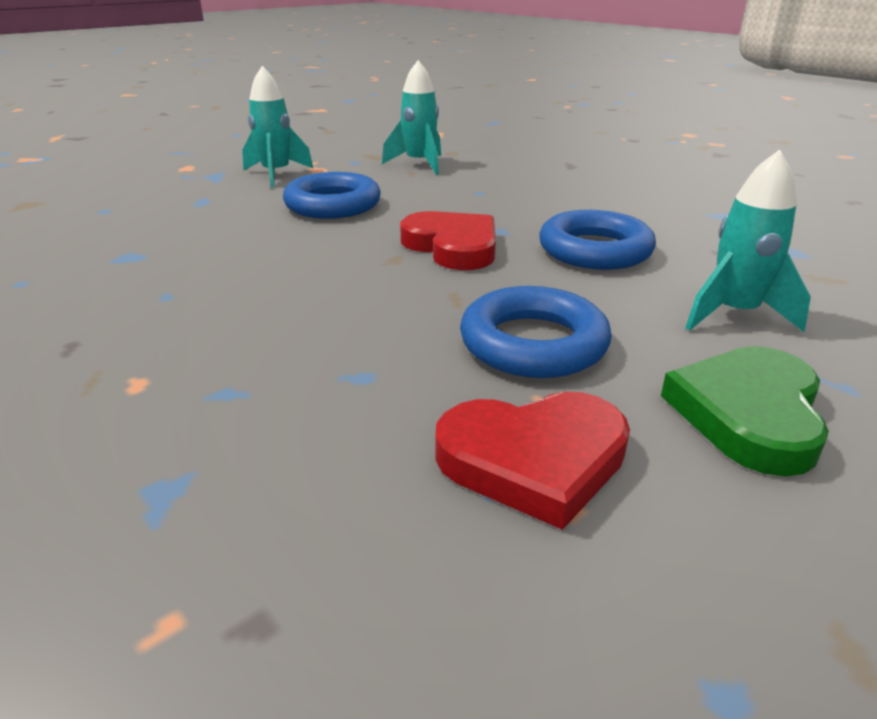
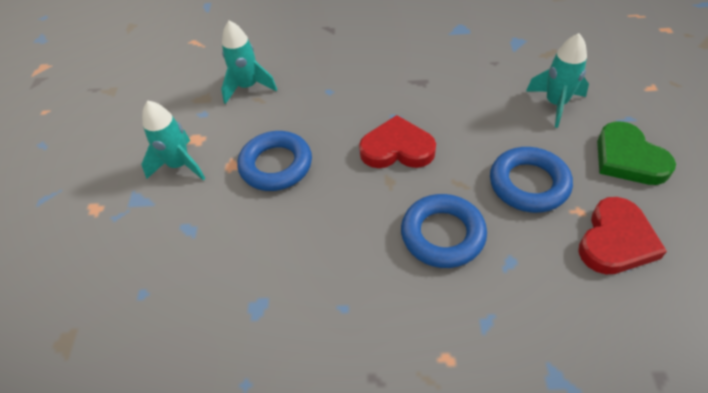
camera: 45 degrees left, 20 degrees up
(594, 250) = (454, 100): blue ring -> blue ring (442, 235)

